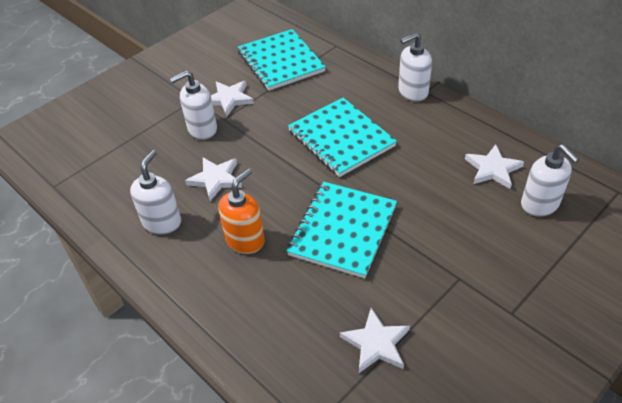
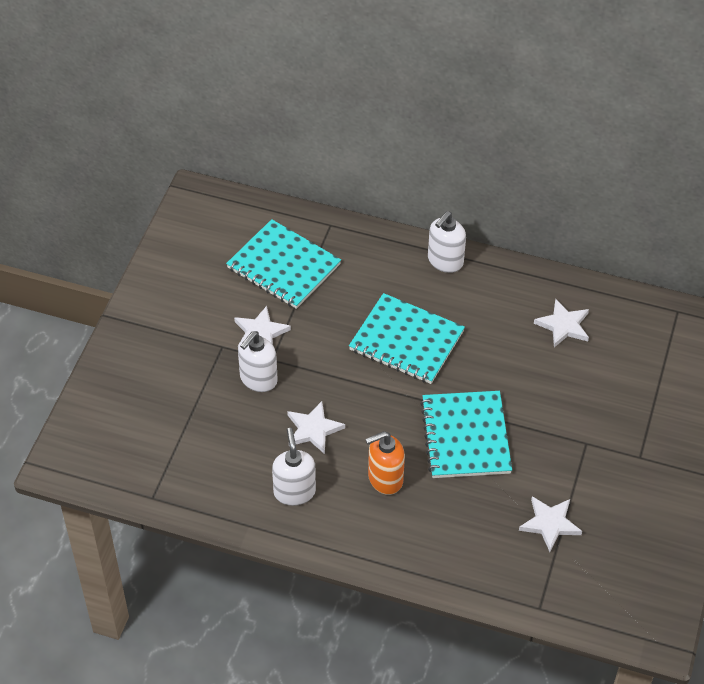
camera: 30 degrees left, 5 degrees up
(245, 240) = (385, 479): orange soap dispenser -> orange soap dispenser turned 120 degrees counterclockwise
(540, 204) = (619, 348): white soap dispenser -> none

